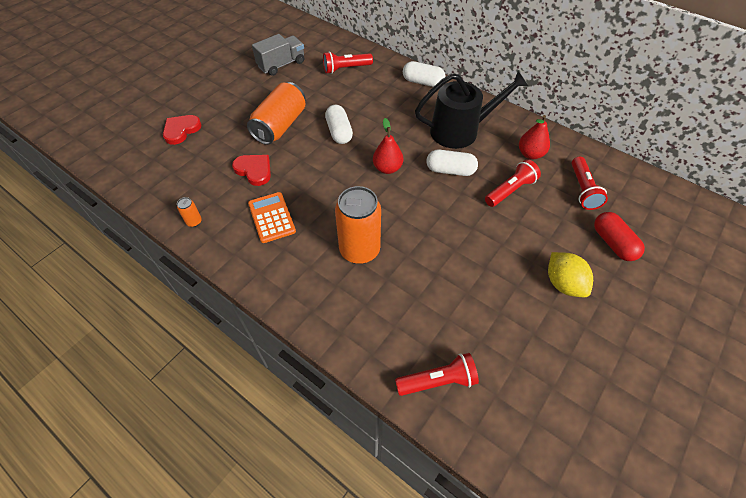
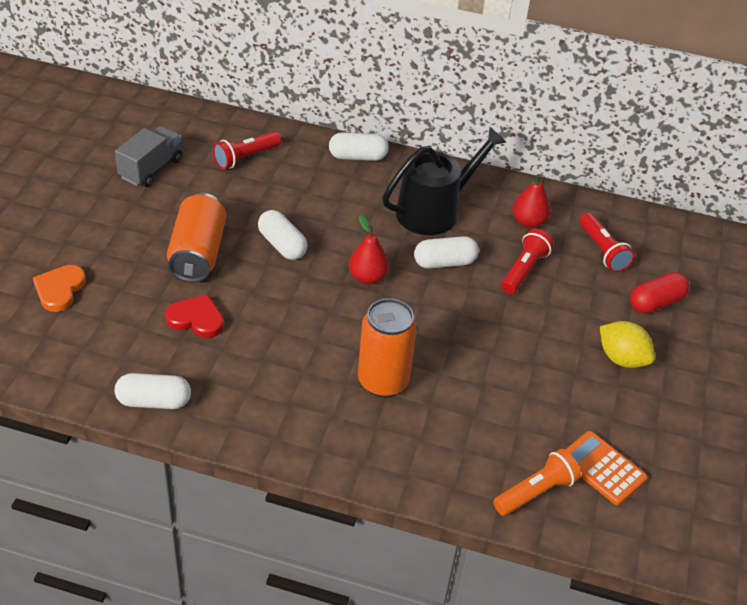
camera: 25 degrees left, 10 degrees down
(181, 130) = (59, 289): red heart -> orange heart
(194, 222) = (154, 401): orange can -> white capsule
(271, 217) = (253, 371): orange calculator -> orange calculator (602, 468)
(438, 381) = (536, 492): red flashlight -> orange flashlight
(613, 243) = (656, 303): red capsule -> red capsule turned 75 degrees counterclockwise

